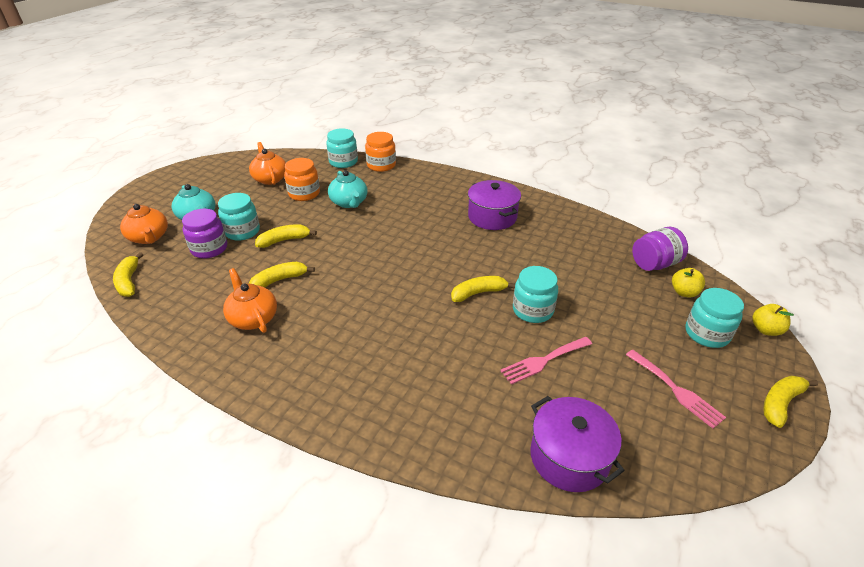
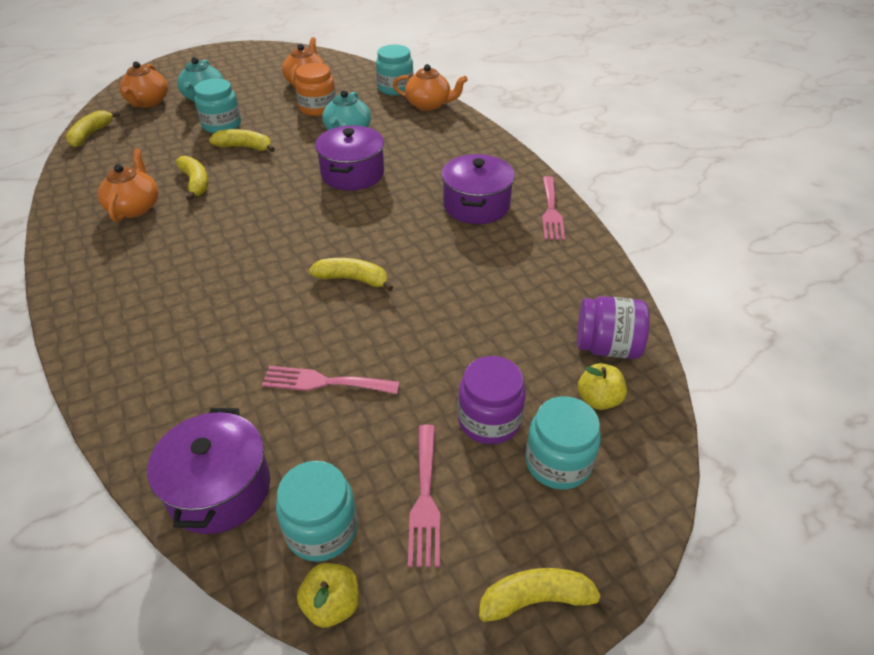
camera: 35 degrees right, 5 degrees up
(209, 249) = (178, 130): purple jar -> purple jar (489, 420)
(279, 280) = (195, 183): yellow banana -> yellow banana turned 60 degrees clockwise
(381, 165) = (429, 105): orange jar -> orange teapot
(389, 228) = (352, 174): none -> purple pot
(532, 310) = (384, 325): turquoise jar -> turquoise jar (321, 529)
(537, 203) = (551, 211): none -> pink fork
(765, 330) = (651, 505): yellow apple -> yellow apple (332, 604)

